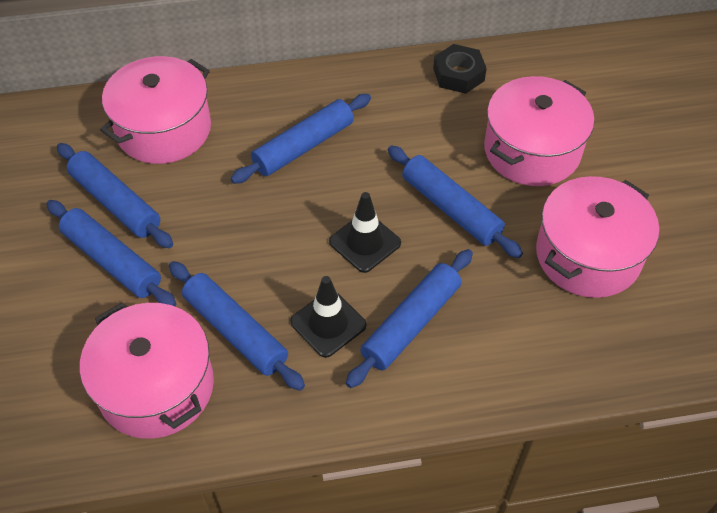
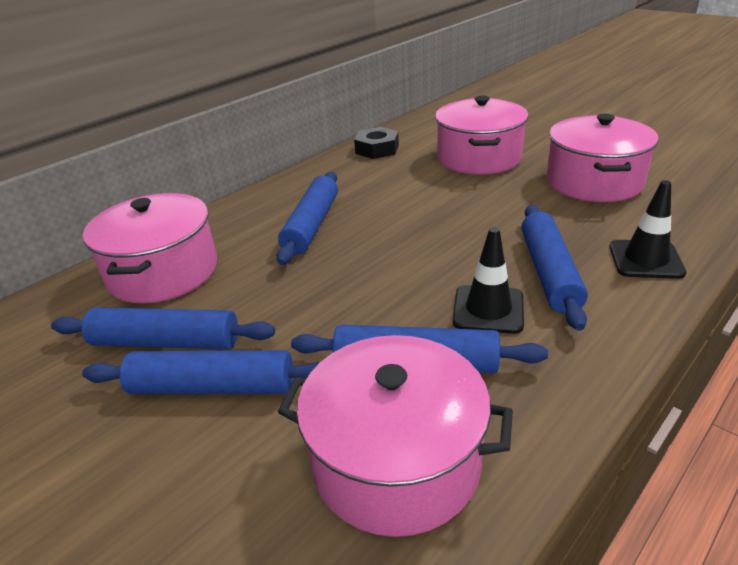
camera: 35 degrees left, 20 degrees down
(365, 242) = (440, 249): black traffic cone -> black traffic cone (645, 259)
(451, 208) = (473, 203): blue rolling pin -> none

